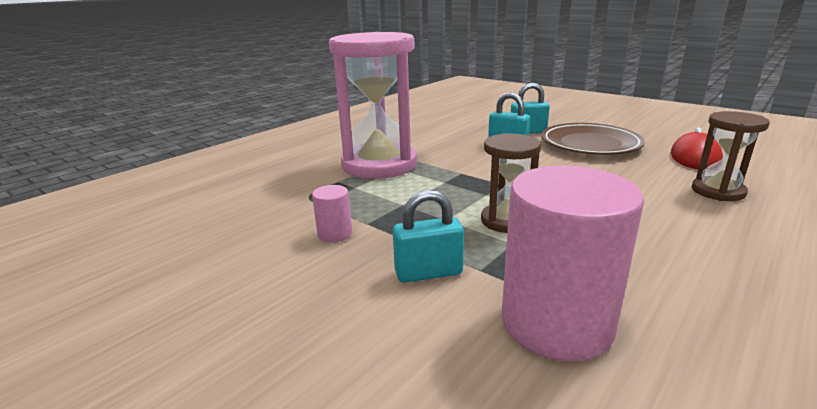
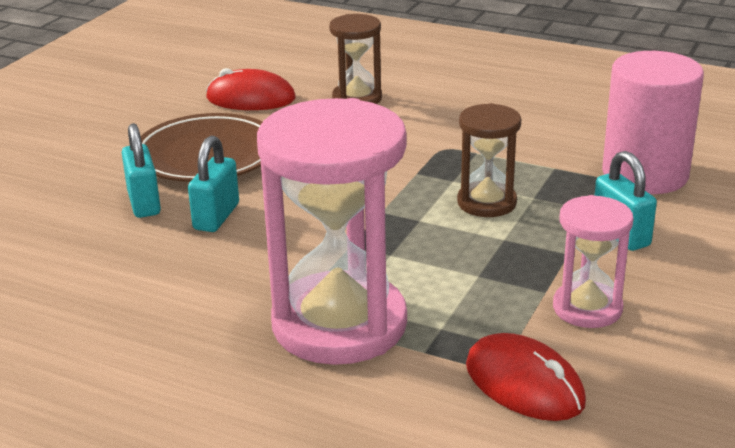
camera: 105 degrees left, 5 degrees up
(283, 201) = (524, 384): none -> red mouse
(335, 234) = (587, 308): pink cylinder -> pink hourglass

